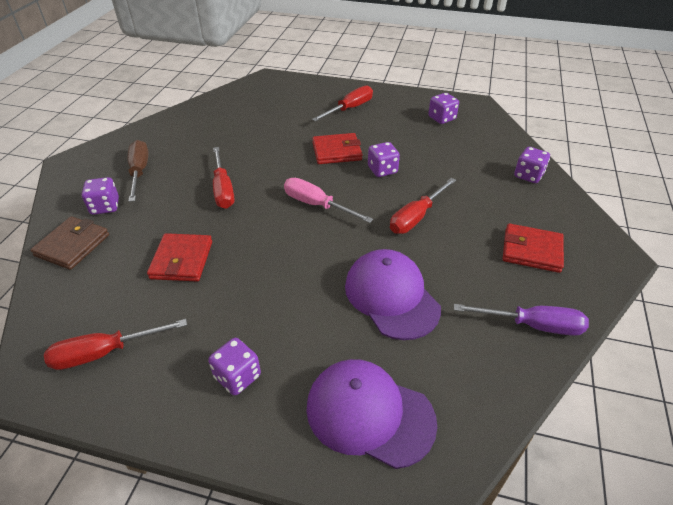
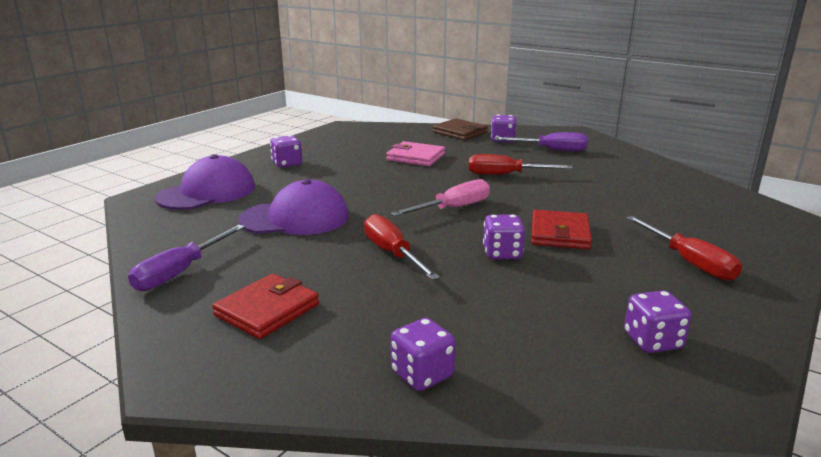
camera: 110 degrees right, 20 degrees down
(105, 352) = (347, 138): red screwdriver -> none
(139, 172) = (551, 150): brown screwdriver -> purple screwdriver
(181, 260) = (416, 157): red wallet -> pink wallet

